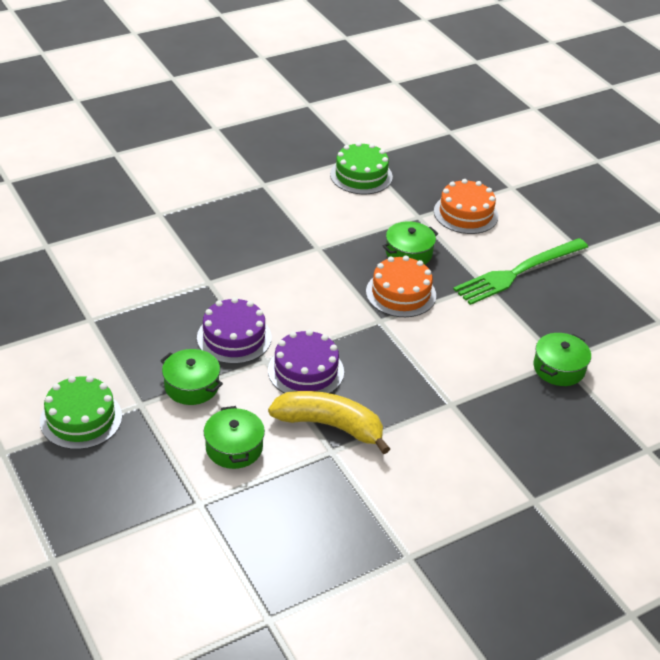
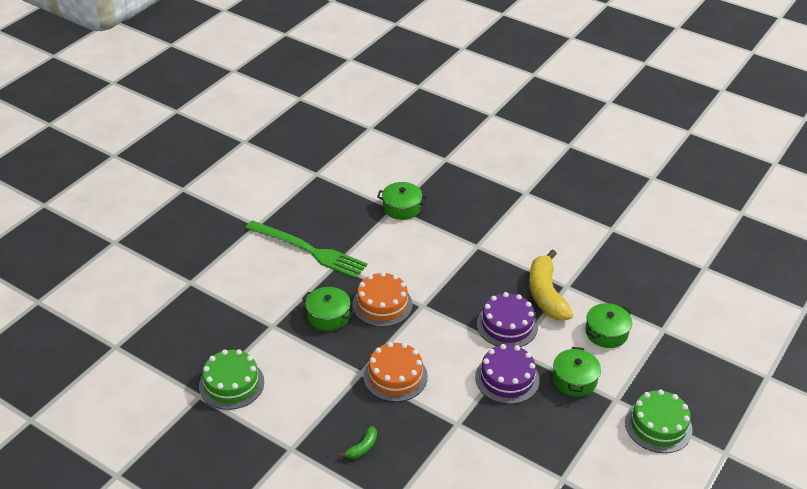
camera: 115 degrees left, 0 degrees up
(231, 220) = (362, 447): none -> green banana
(465, 214) = (249, 299): orange cake -> orange cake (395, 376)

